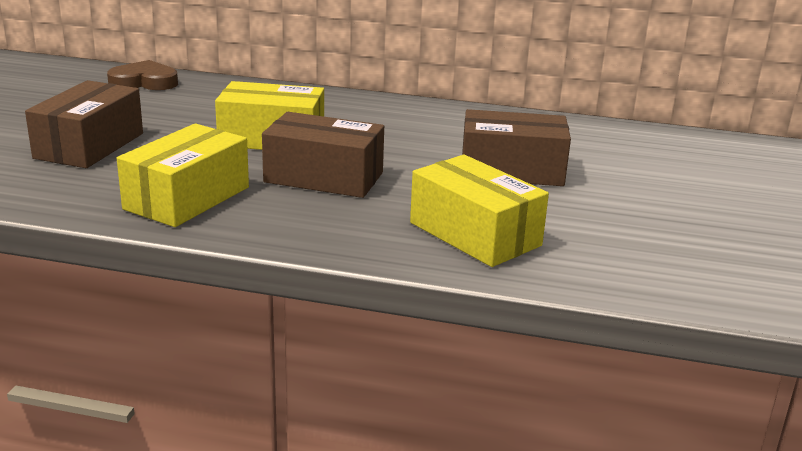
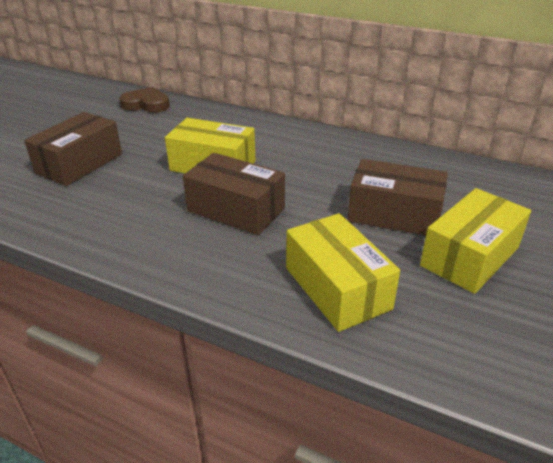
camera: 15 degrees right, 10 degrees up
(187, 198) = (123, 223): yellow box -> yellow box (470, 256)

